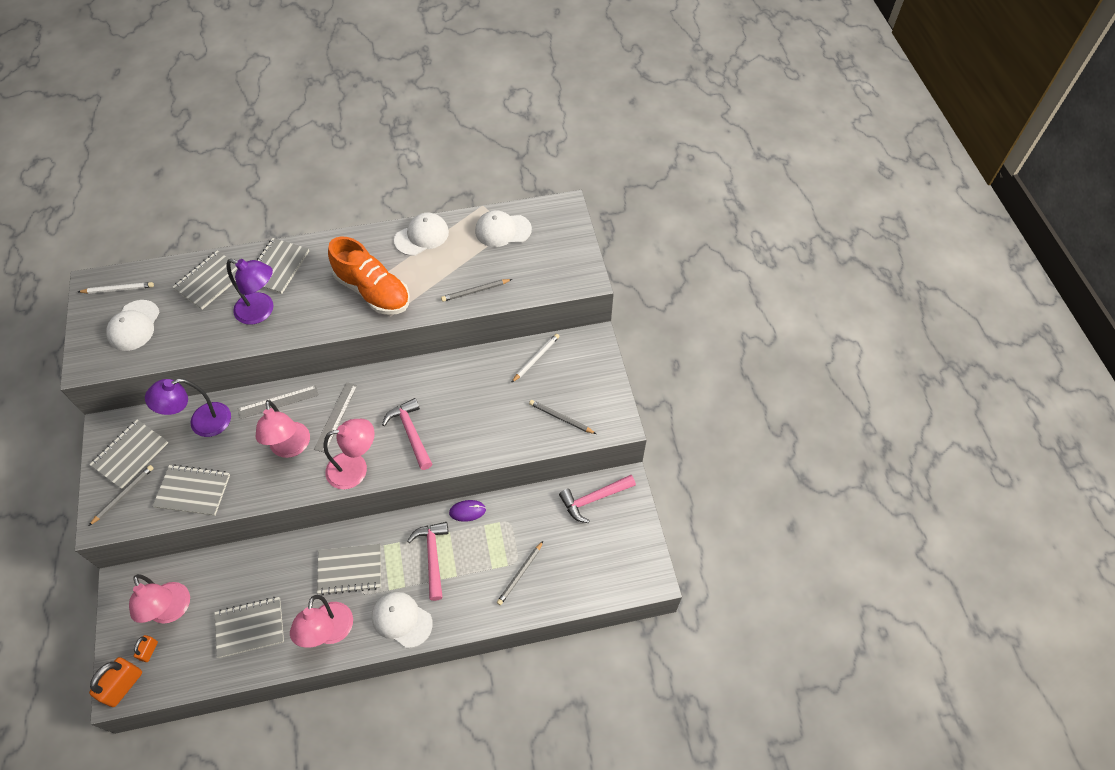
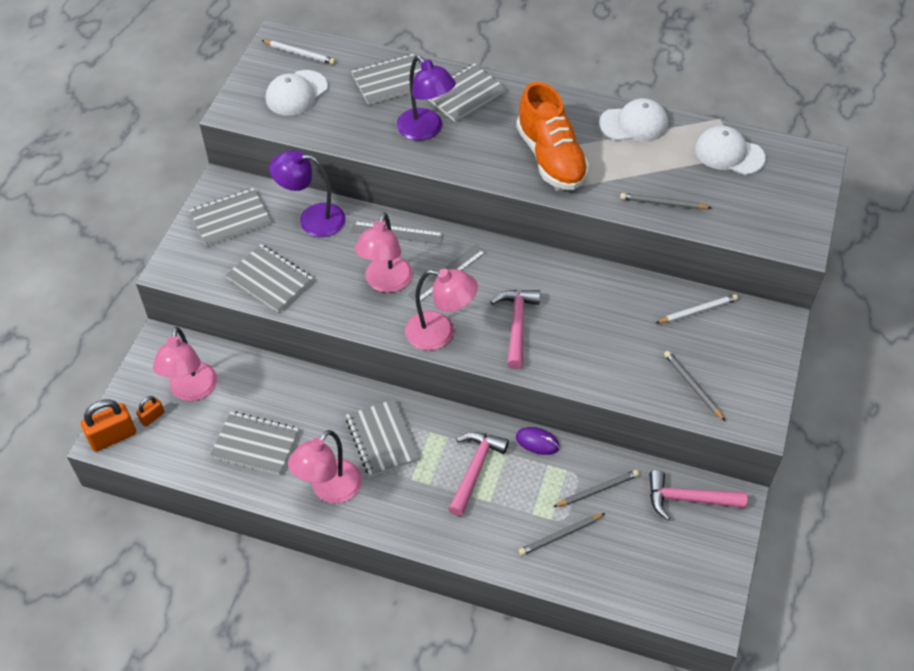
camera: 30 degrees right, 5 degrees down
(123, 495) = (205, 253): grey pencil -> grey pencil (597, 490)
(350, 570) = (382, 439): grey notebook -> grey notebook turned 45 degrees clockwise
(401, 619) = (408, 515): white cap -> none

